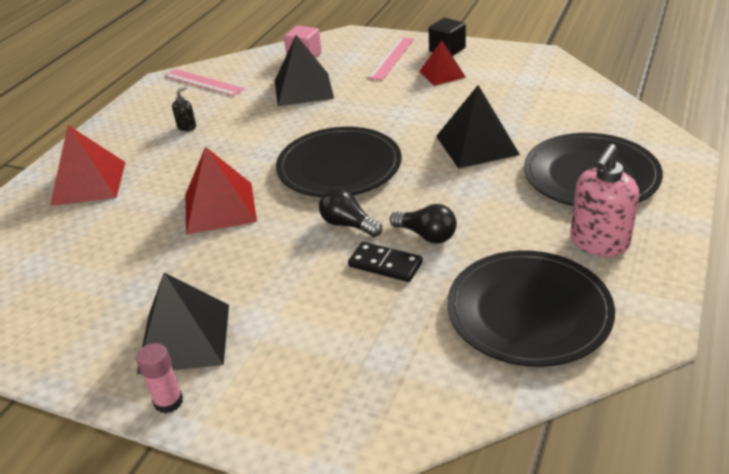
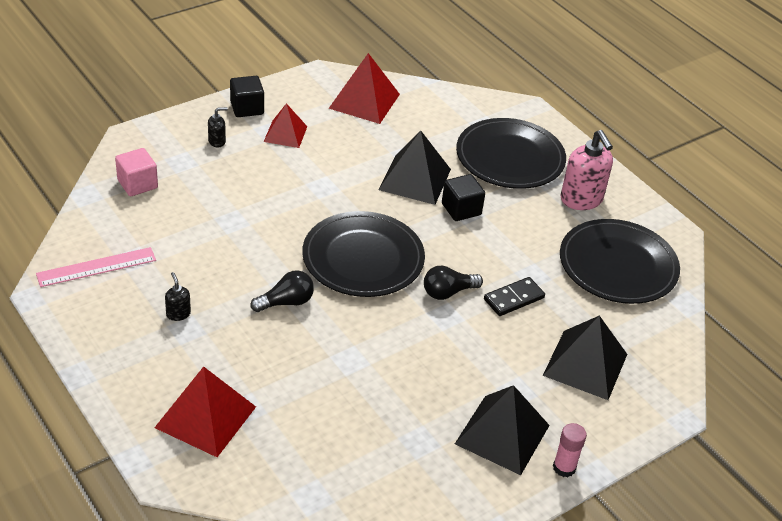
camera: 65 degrees left, 5 degrees up
(220, 207) = (347, 348): red pyramid -> red pyramid (364, 101)
(303, 89) = (203, 215): black pyramid -> black pyramid (585, 364)
(391, 58) = (217, 141): pink ruler -> black soap dispenser
(426, 235) = (500, 263): black light bulb -> black light bulb (286, 302)
(472, 183) = (461, 209): none -> black cube

